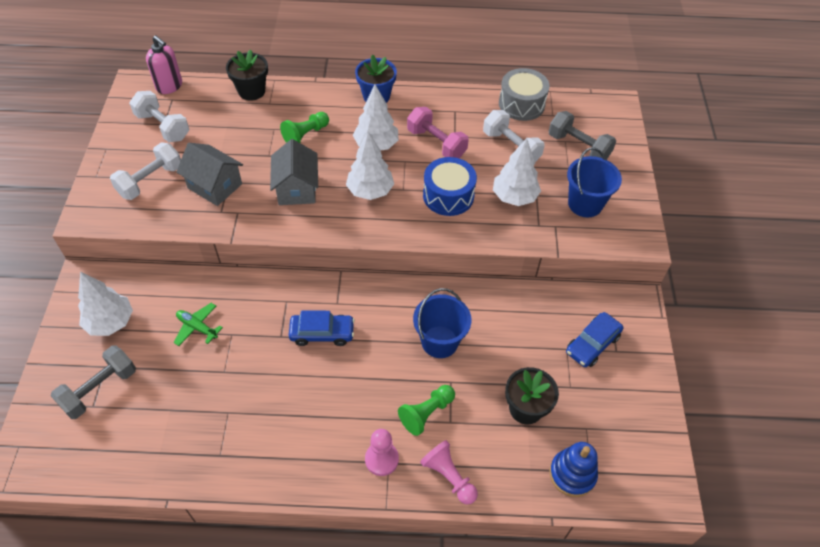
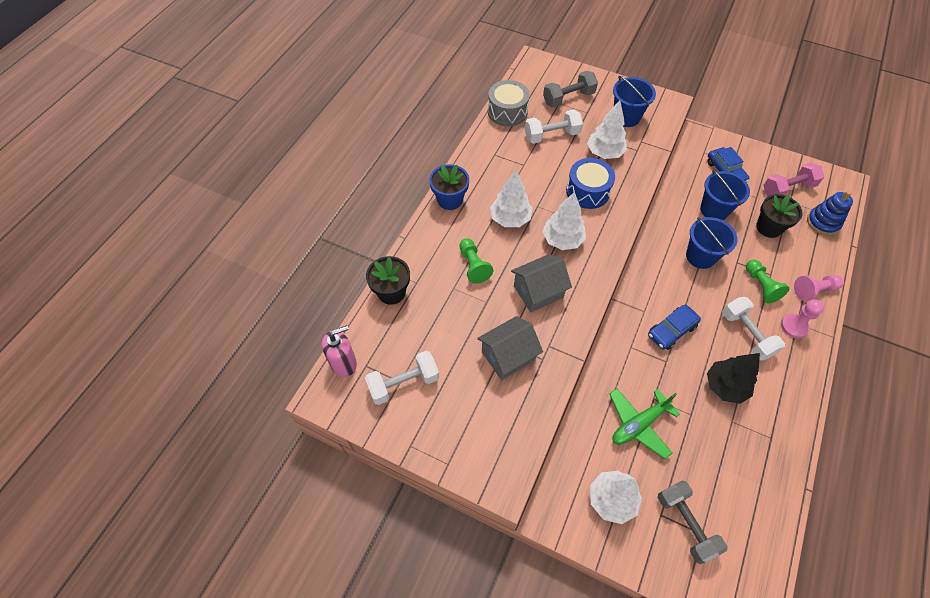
camera: 65 degrees left, 5 degrees up
(150, 181) = (477, 411): white dumbbell -> white dumbbell (746, 334)
(197, 327) = (639, 424): green plane -> green plane, size x1.56
(269, 398) = (725, 386): none -> black tree
(297, 189) = (538, 291): grey house -> grey house turned 45 degrees counterclockwise
(322, 333) = (671, 330): blue car -> blue car turned 150 degrees counterclockwise
(436, 143) = (526, 179): pink dumbbell -> pink dumbbell (787, 189)
(520, 343) = (714, 210): none -> blue bucket

